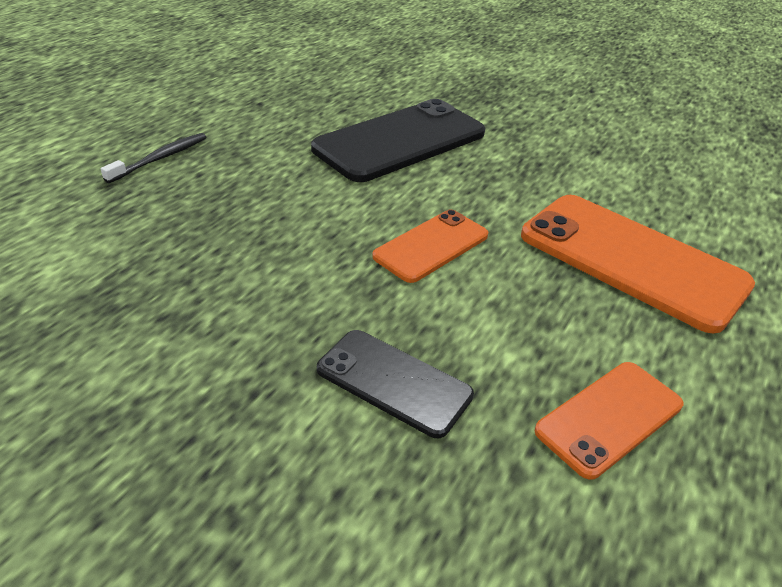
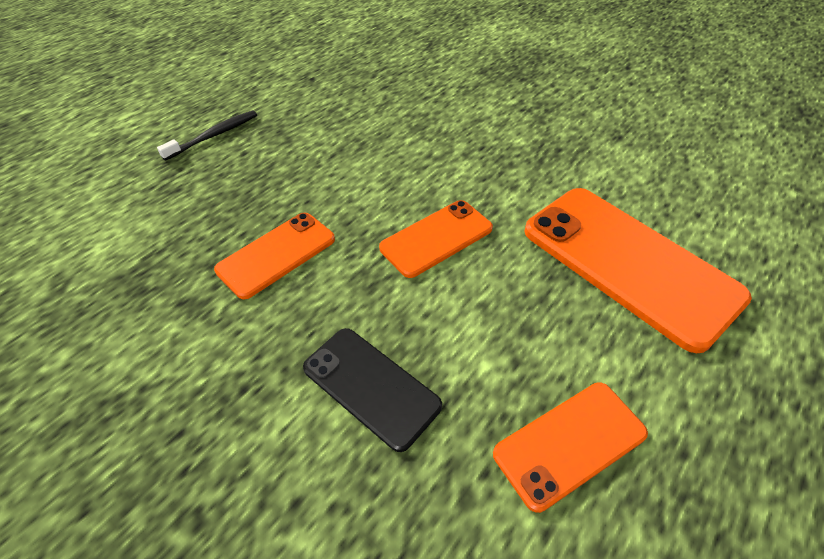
camera: 10 degrees right, 10 degrees up
(260, 267) = (277, 254): none -> orange phone
(400, 141) = (431, 121): black phone -> none

